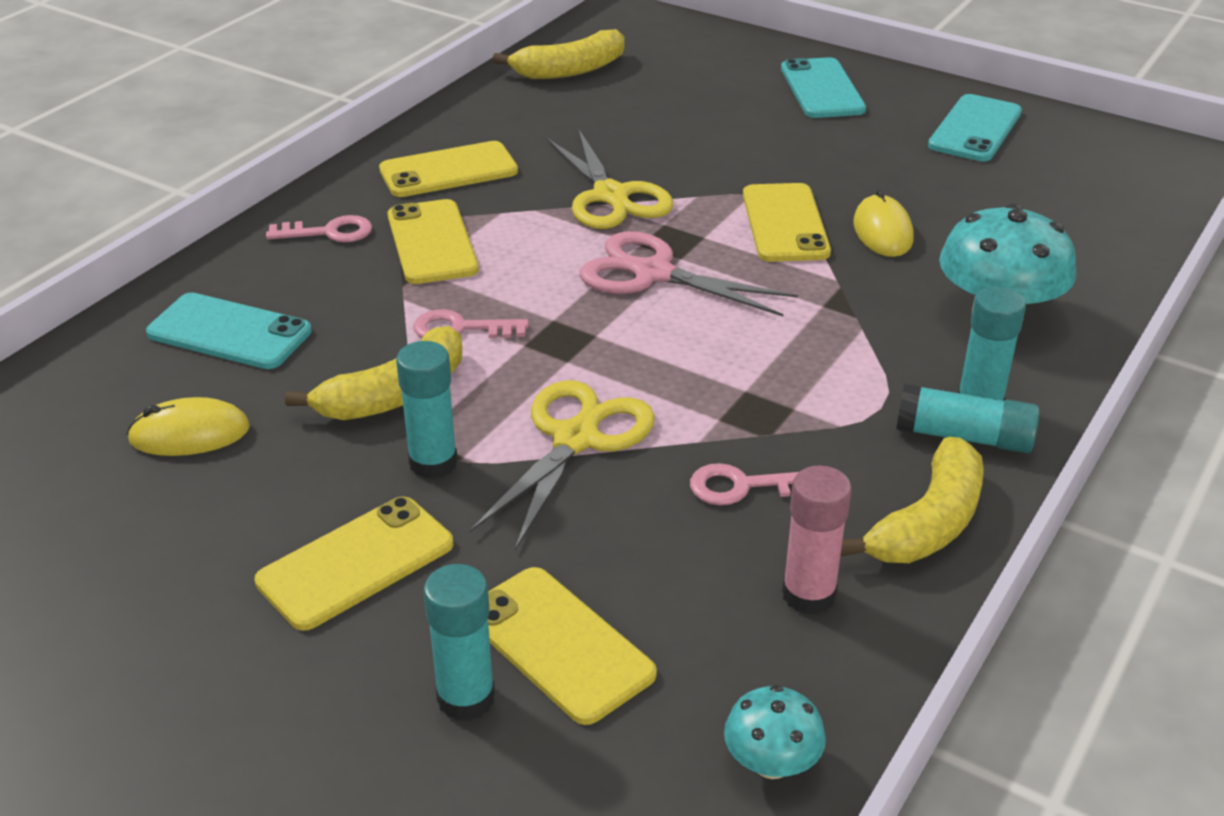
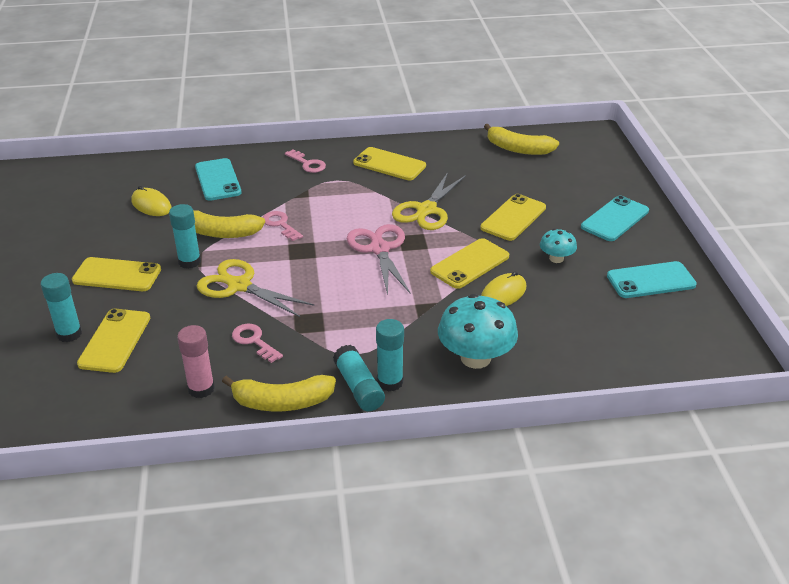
camera: 50 degrees right, 0 degrees up
(432, 242) = (331, 188): yellow phone -> yellow phone (513, 218)
(575, 439) = (239, 286): yellow scissors -> yellow scissors turned 135 degrees counterclockwise
(771, 763) = (94, 421): turquoise mushroom -> turquoise mushroom (556, 258)

